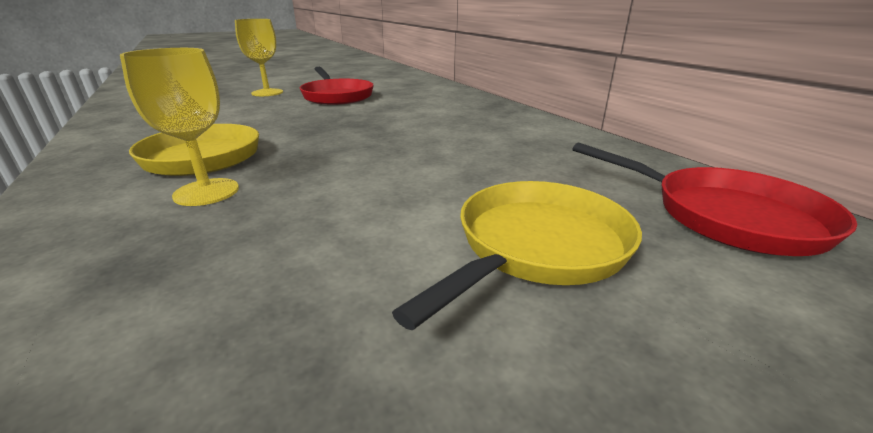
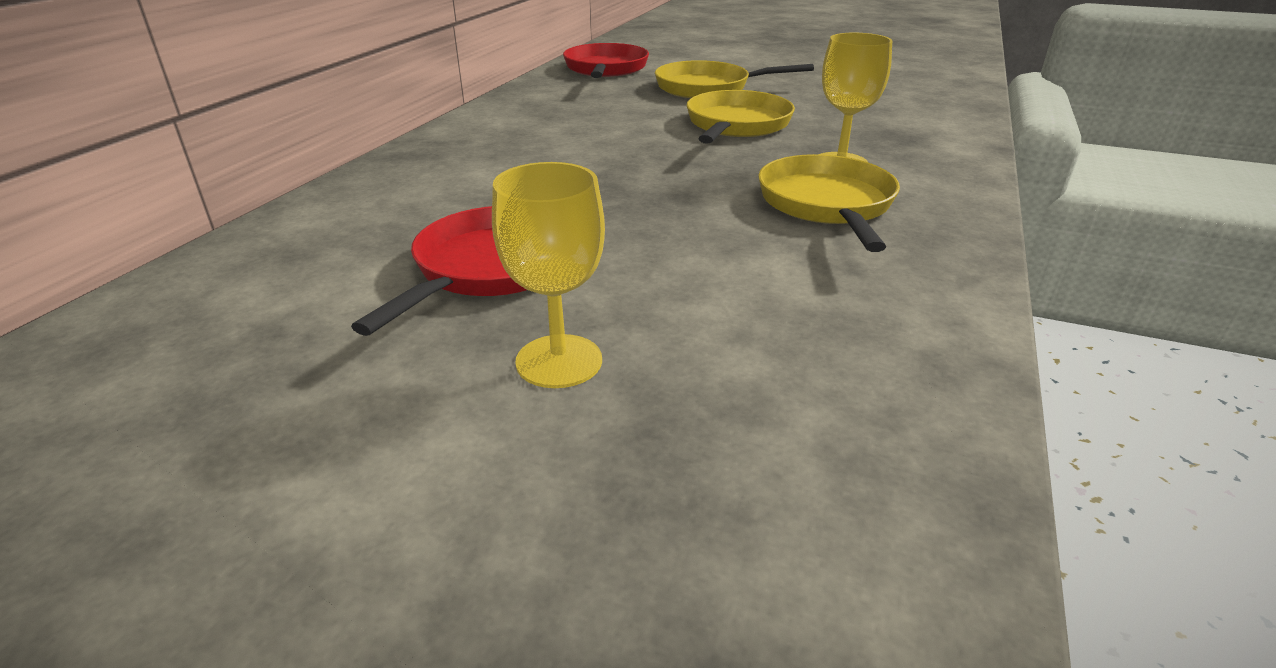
camera: 130 degrees left, 5 degrees up
(370, 195) = (736, 125): none -> yellow pan

